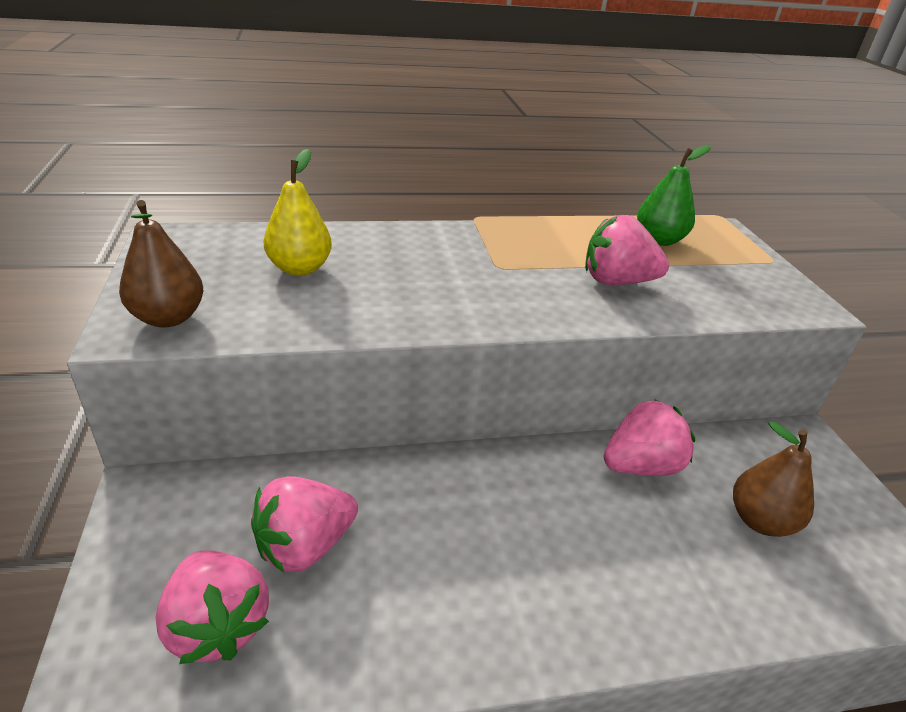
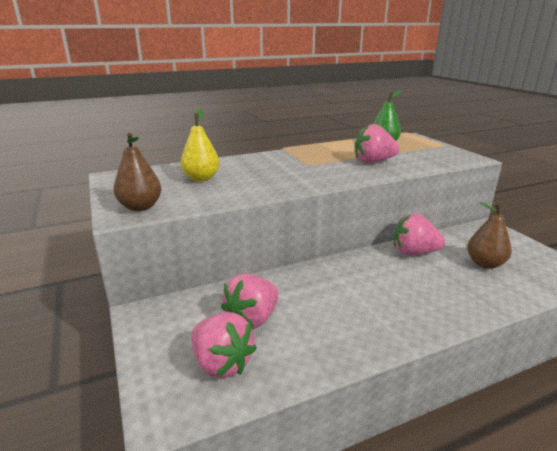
camera: 10 degrees left, 10 degrees down
(641, 466) = (414, 252): pink strawberry -> pink strawberry turned 135 degrees counterclockwise

